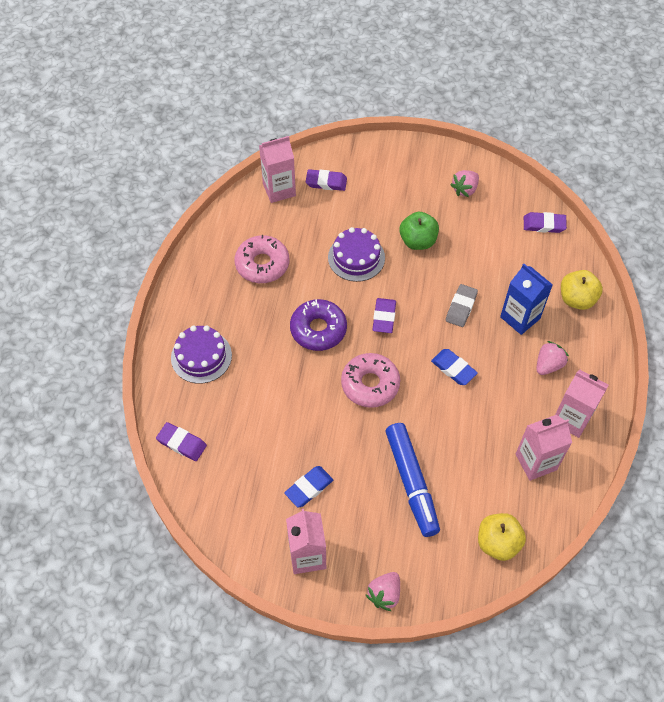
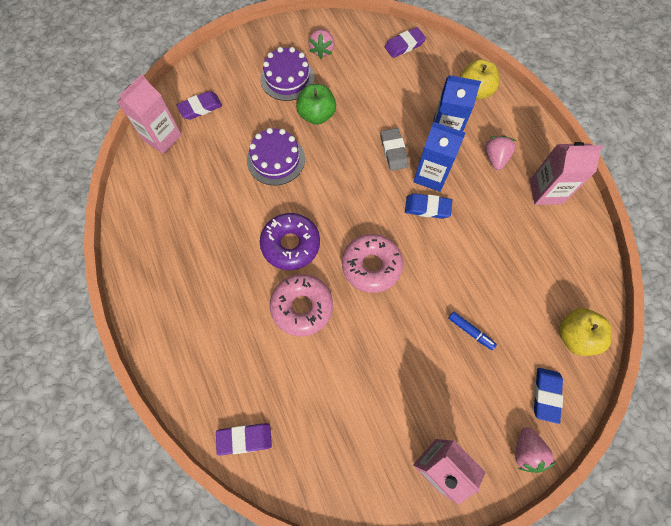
camera: 35 degrees left, 10 degrees up
(201, 356) = (202, 339): purple cake -> purple cake (287, 78)
(262, 264) = (196, 215): pink donut -> pink donut (302, 307)
(309, 488) = (391, 398): blue eraser -> blue eraser (546, 395)
(384, 317) = (338, 198): purple eraser -> none
(411, 483) = (470, 331): blue marker -> blue marker, size x0.43
(478, 345) = (431, 175): none -> blue carton
(536, 462) = (548, 245): pink carton -> none

